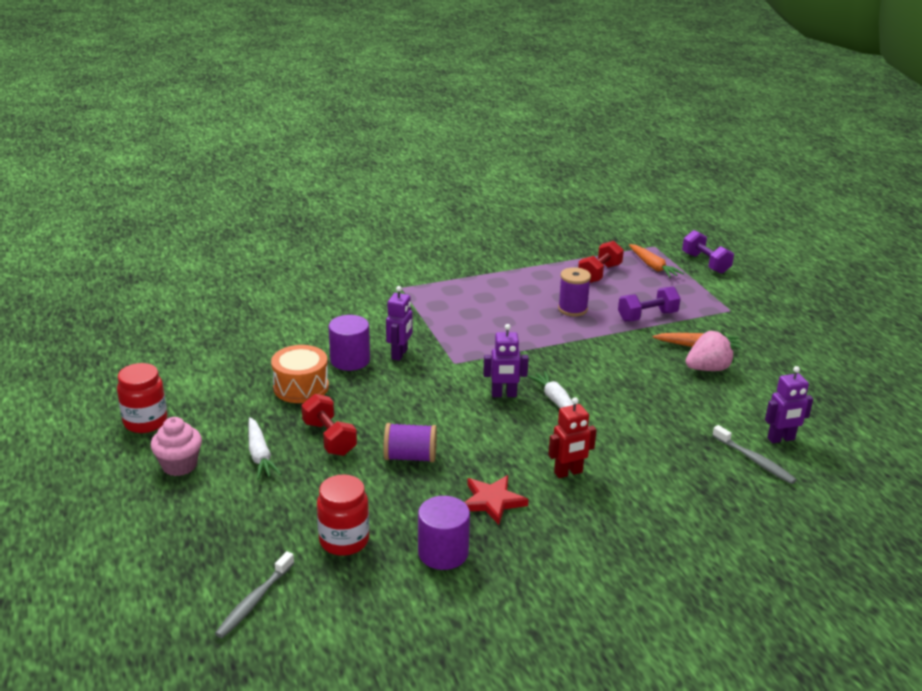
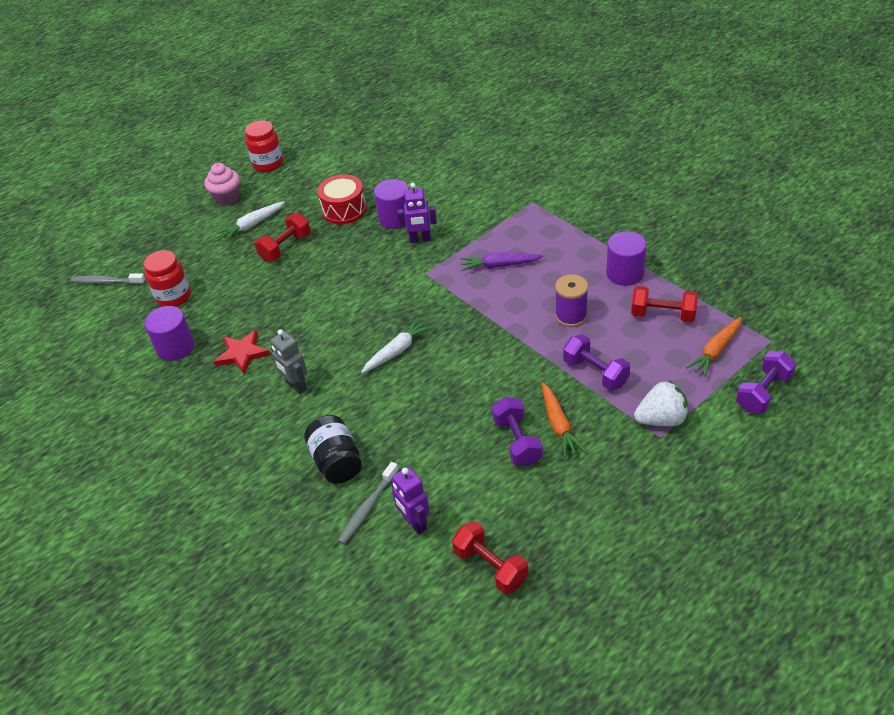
camera: 75 degrees right, 15 degrees up
(301, 387) = (344, 210): orange drum -> red drum
(410, 457) = (280, 294): purple spool -> none
(478, 324) = (499, 265): none -> purple carrot
(504, 395) = (391, 316): purple robot -> none
(537, 274) = (625, 273): none -> purple cylinder
(568, 473) = (296, 386): red robot -> grey robot
(689, 467) = (336, 462): none -> black jar
(707, 369) = (517, 442): pink strawberry -> purple dumbbell
(713, 305) = (661, 419): none -> white strawberry
(838, 412) = (490, 567): none -> red dumbbell

